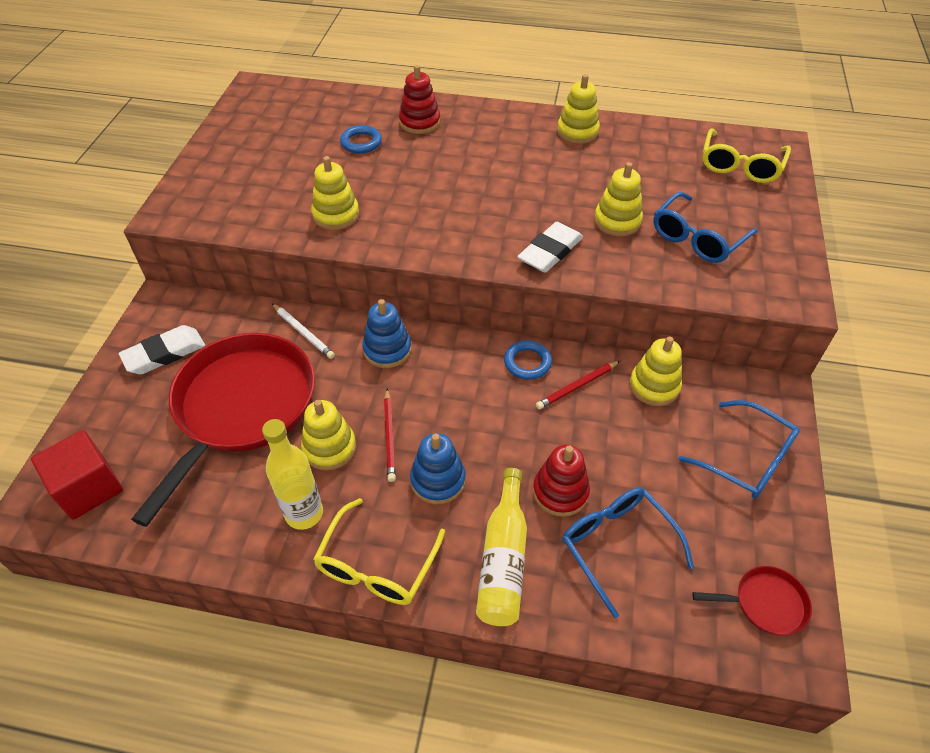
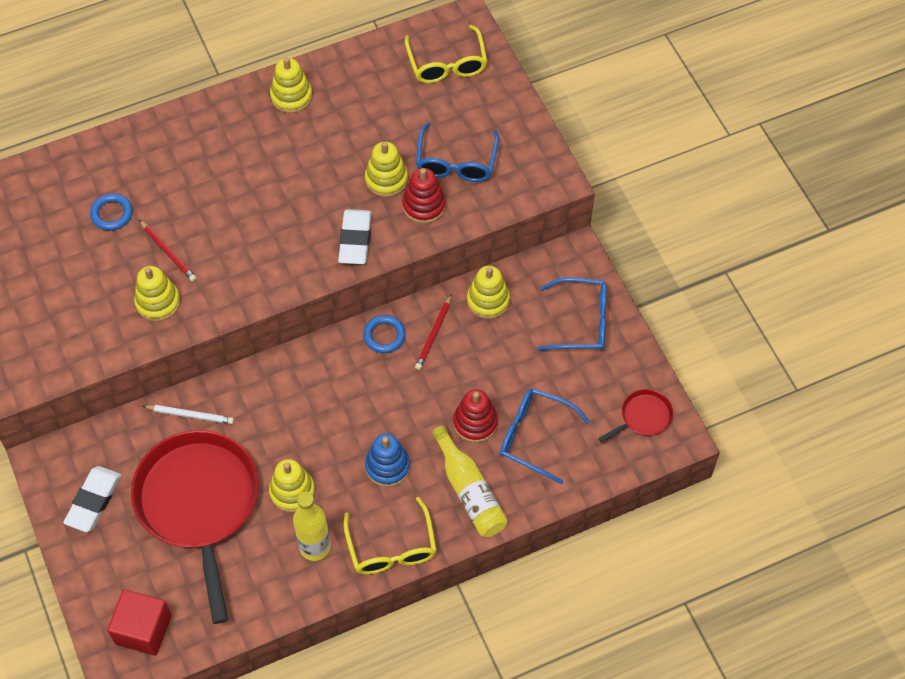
camera: 35 degrees left, 10 degrees up
(387, 350) = (270, 389): blue stacking toy -> none
(389, 436) = (328, 456): red pencil -> red pencil (168, 252)
(419, 122) = (145, 161): red stacking toy -> red stacking toy (424, 205)

